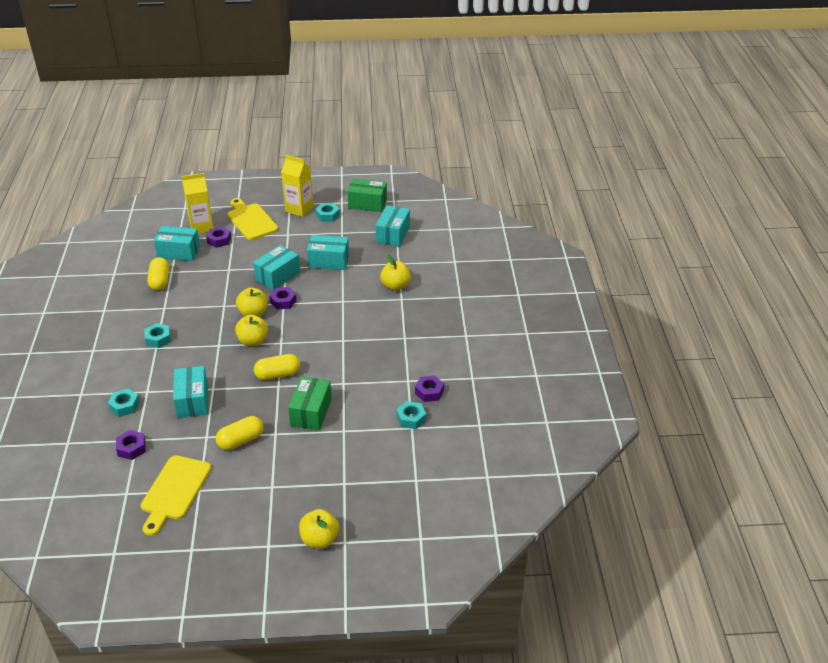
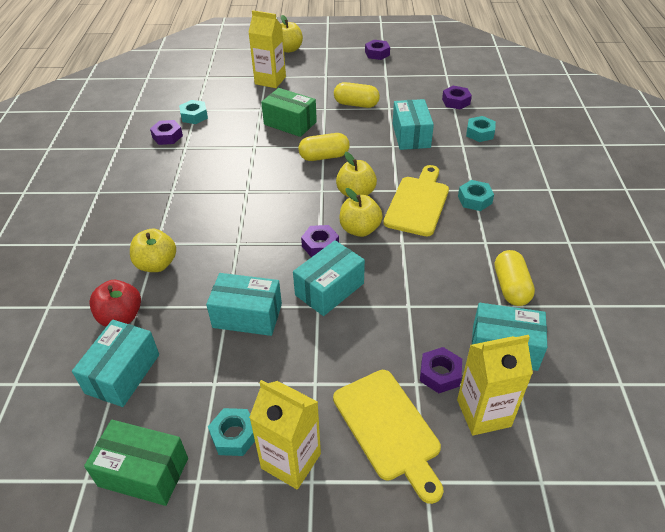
camera: 175 degrees left, 5 degrees up
(174, 491) = (406, 75): yellow cutting board -> yellow cutting board (418, 203)
(202, 533) = (377, 53): none -> purple nut
(241, 440) = (356, 104): yellow capsule -> yellow capsule turned 45 degrees clockwise
(311, 412) = (290, 123): green box -> green box turned 75 degrees counterclockwise
(338, 476) = (270, 80): none -> yellow carton
(406, 258) = (121, 317): none -> red apple

